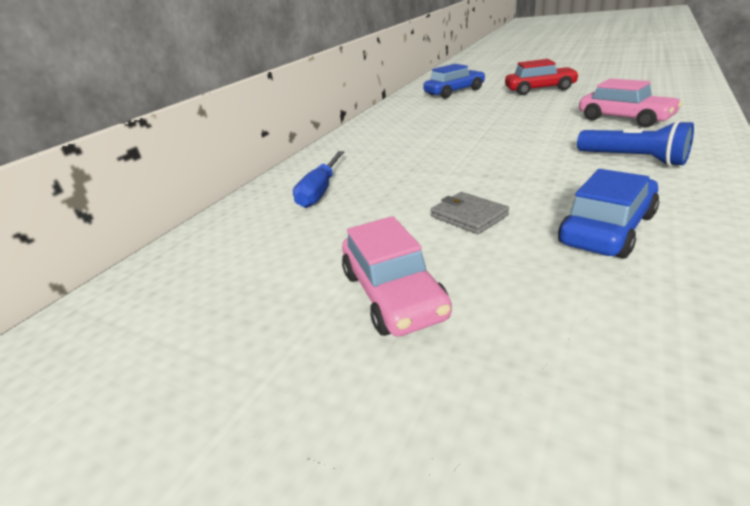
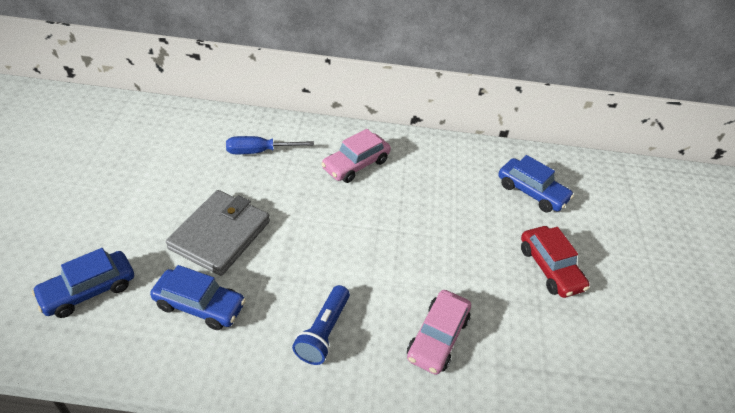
camera: 60 degrees right, 15 degrees up
(393, 294) = (133, 214): pink car -> pink car (356, 164)
(469, 216) = (220, 235): grey wallet -> grey wallet, size x2.01
(589, 346) = (88, 290): none -> blue car

